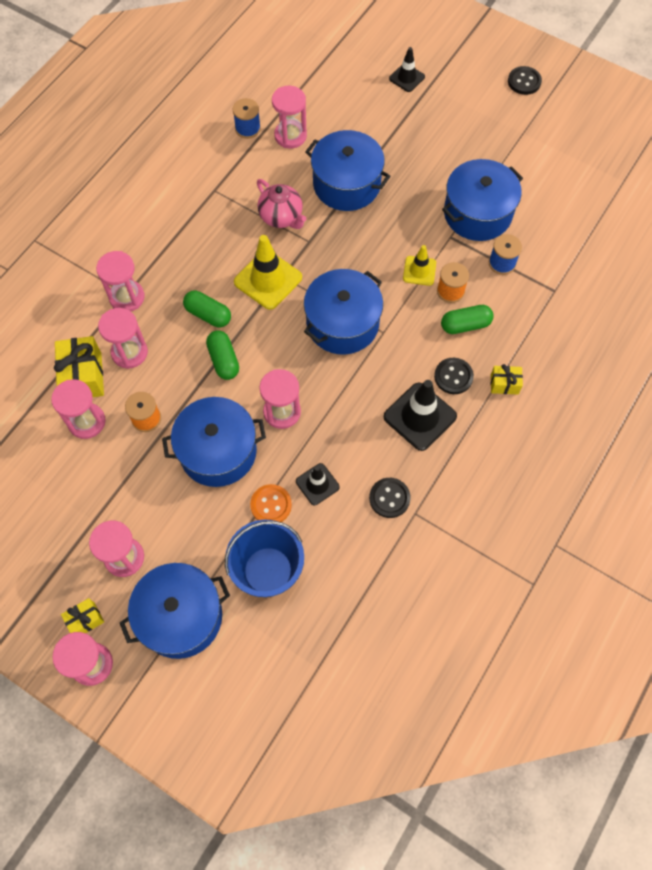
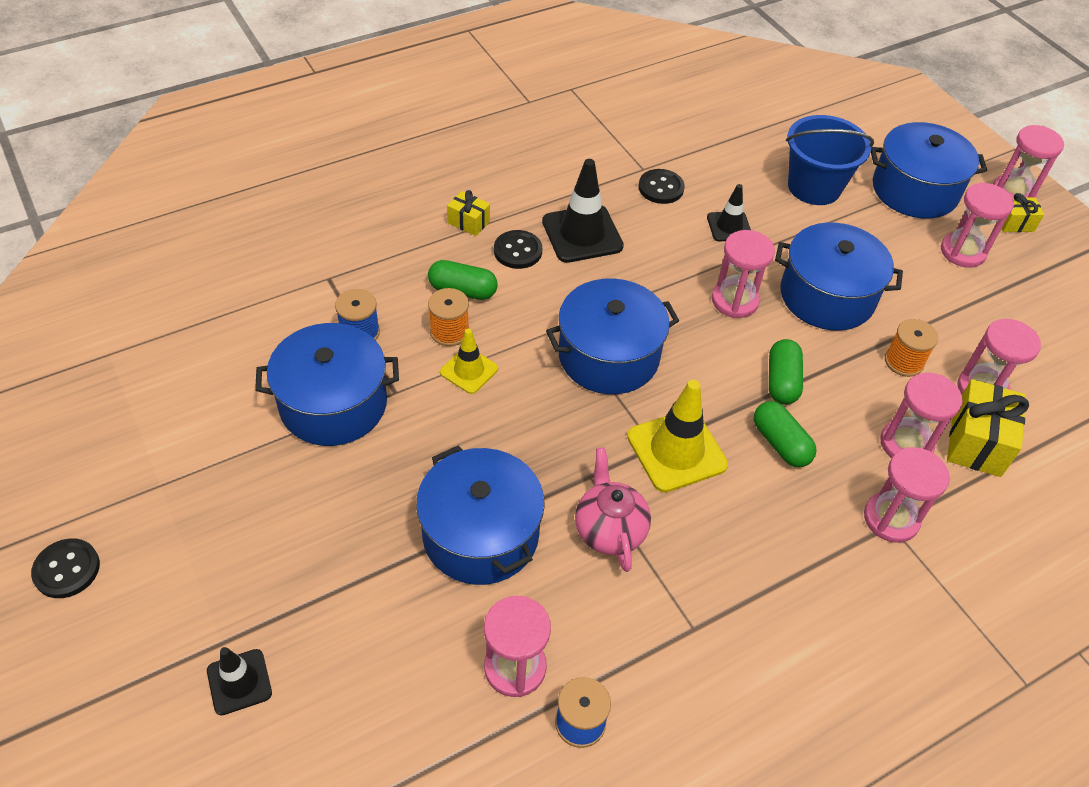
camera: 155 degrees left, 15 degrees down
(271, 505) = (787, 230): orange button -> none

